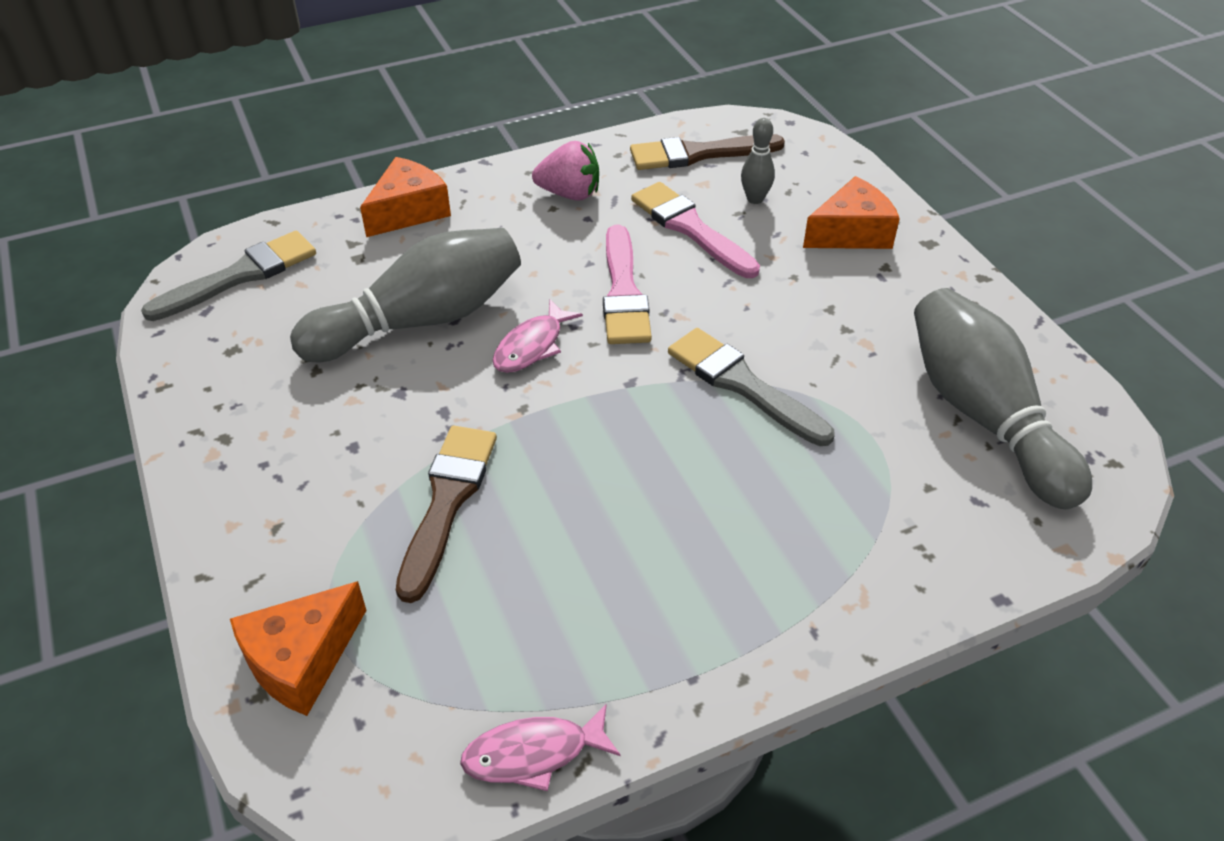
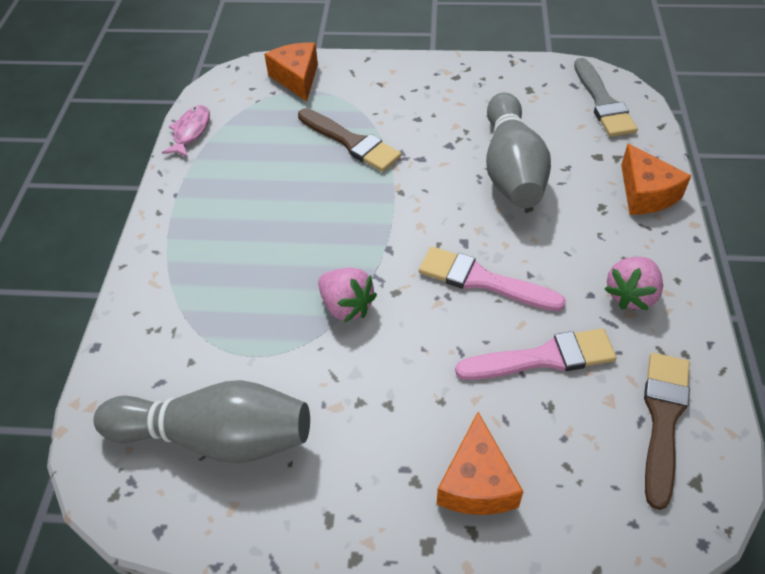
camera: 120 degrees right, 5 degrees up
(532, 346) = (454, 213): pink fish -> none
(742, 385) = (346, 306): grey brush -> pink strawberry
(755, 199) = (566, 429): grey bowling pin -> none

